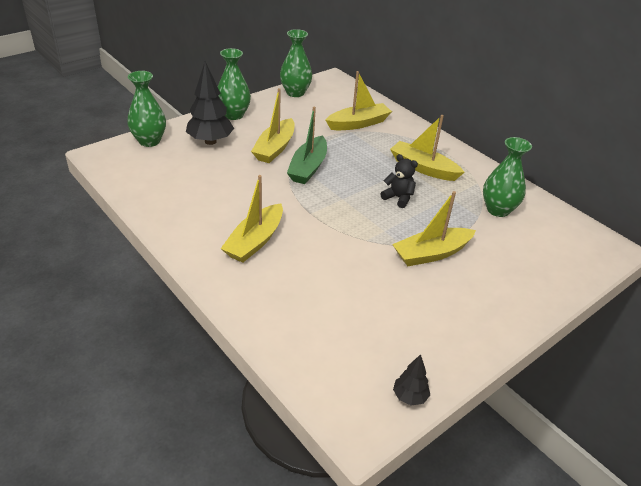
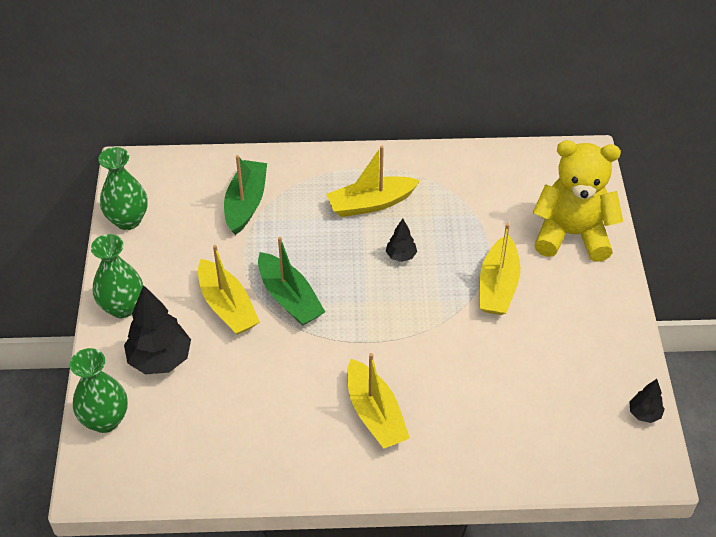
camera: 50 degrees left, 10 degrees up
(358, 123) = (246, 203): yellow boat -> green boat
(398, 198) = (401, 256): black teddy bear -> black tree
(498, 210) = (478, 193): green vase -> none
(529, 273) = (572, 234): none -> yellow teddy bear

